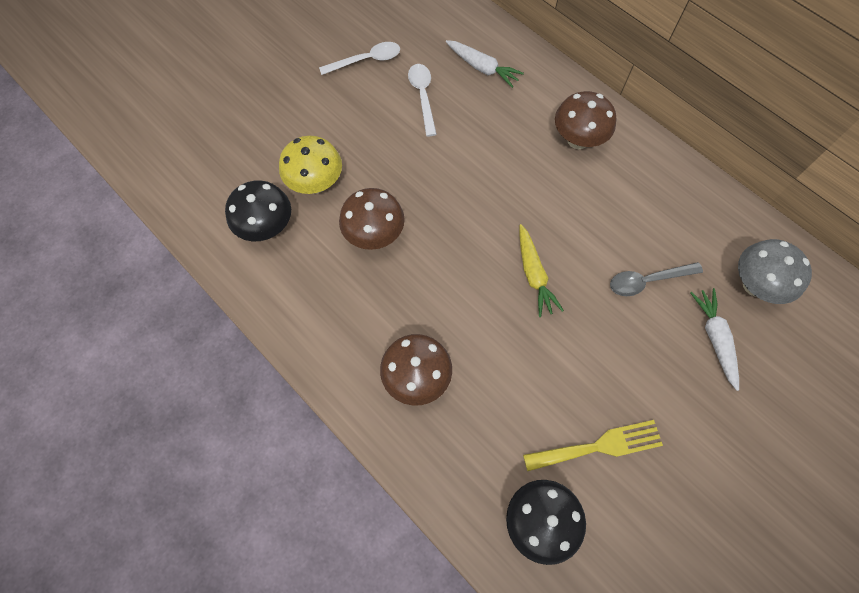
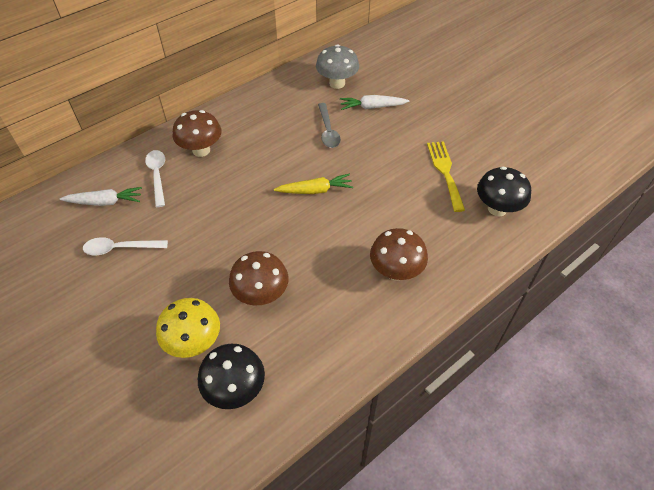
camera: 85 degrees left, 15 degrees down
(366, 60) = (56, 293): white spoon -> white spoon (157, 176)
(482, 68) = (105, 202): white carrot -> white carrot turned 45 degrees clockwise

